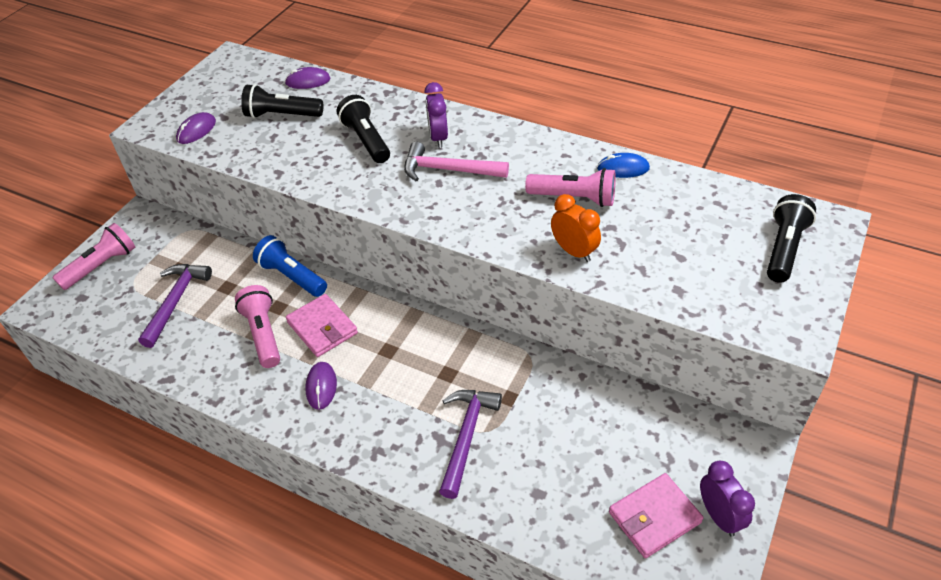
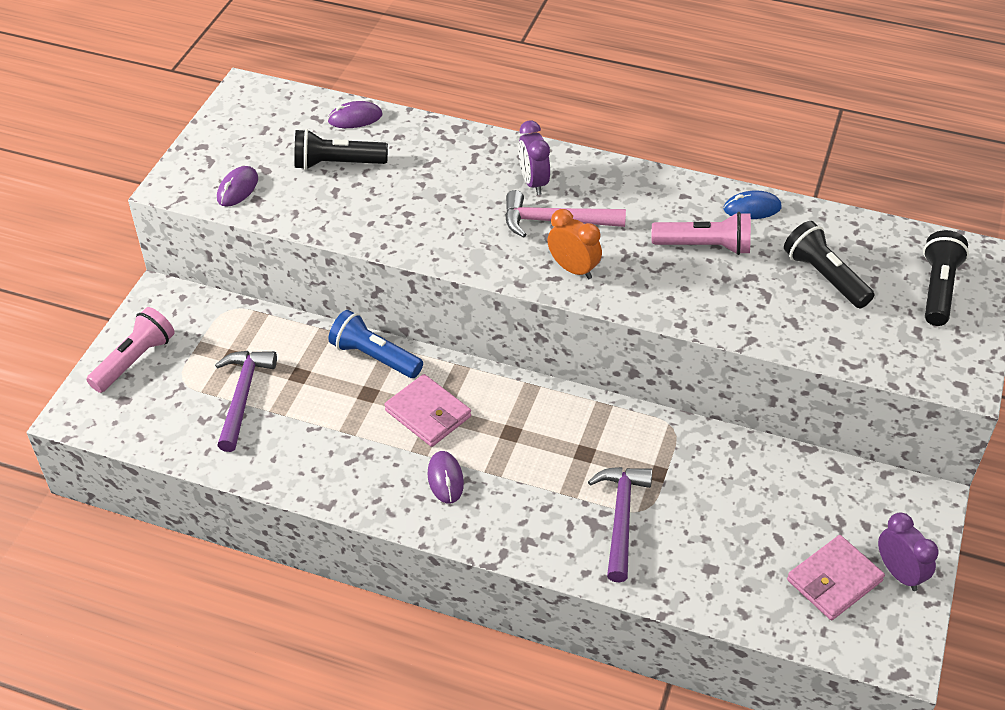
camera: 10 degrees left, 0 degrees up
(263, 334) = (360, 426): pink flashlight -> none
(366, 140) = (449, 190): black flashlight -> black flashlight (824, 276)
(574, 251) = (717, 307): orange clock -> orange clock (573, 269)

